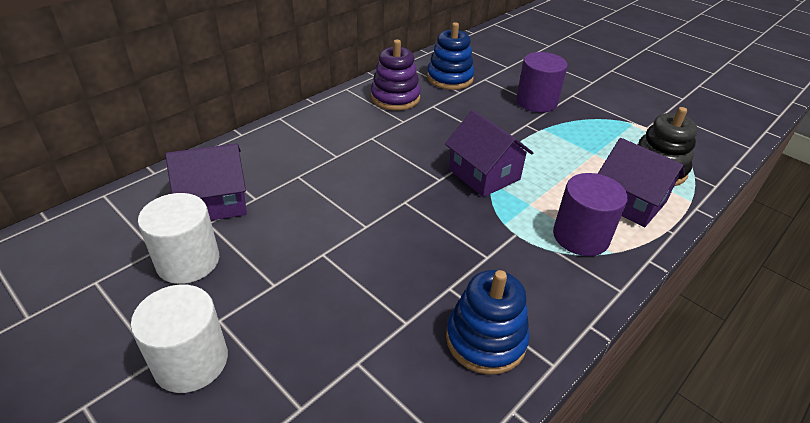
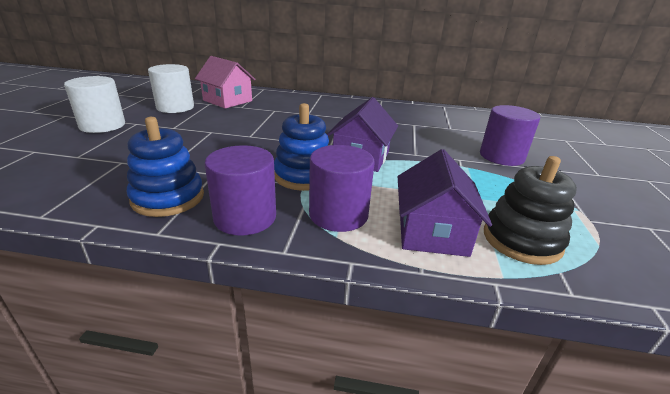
camera: 55 degrees right, 10 degrees down
(215, 202) = (227, 100): purple house -> pink house
(395, 98) = (399, 113): purple stacking toy -> none
(450, 78) = (459, 121): blue stacking toy -> blue stacking toy (303, 176)
(556, 295) = (245, 217): none -> purple cylinder

